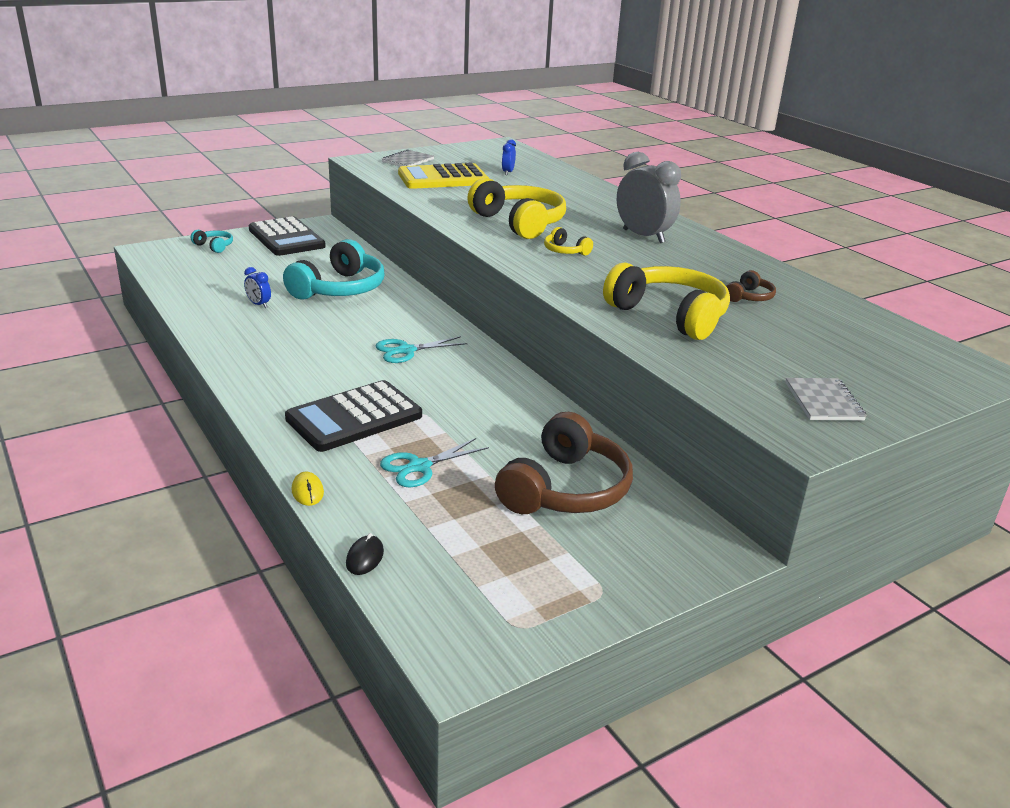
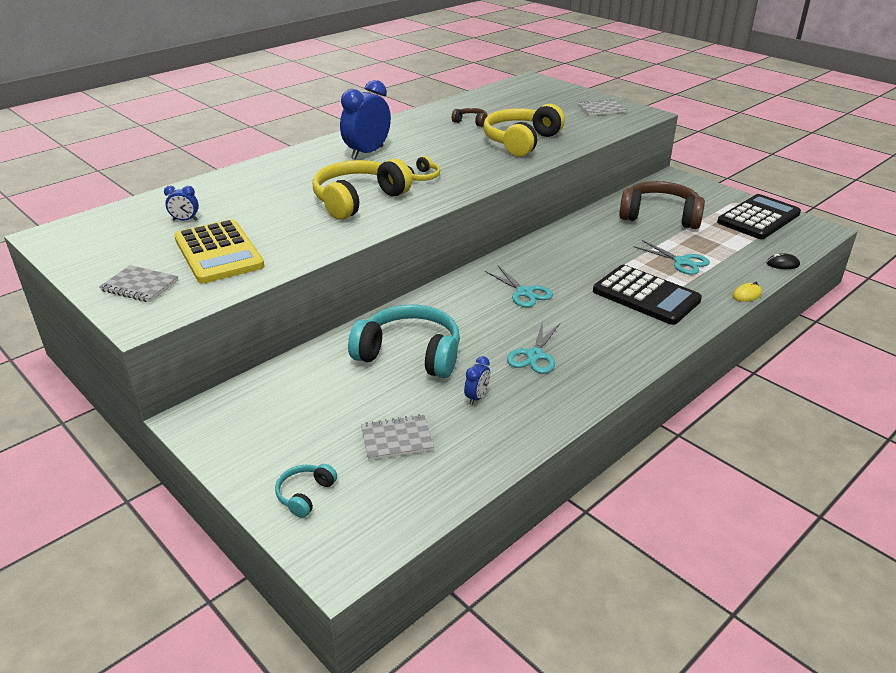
camera: 100 degrees left, 5 degrees up
(238, 274) = (397, 439): none -> grey notebook
(286, 238) = (256, 434): black calculator -> black calculator (758, 218)
(294, 336) = (534, 355): none -> turquoise scissors
(643, 236) = (367, 153): grey clock -> blue clock

